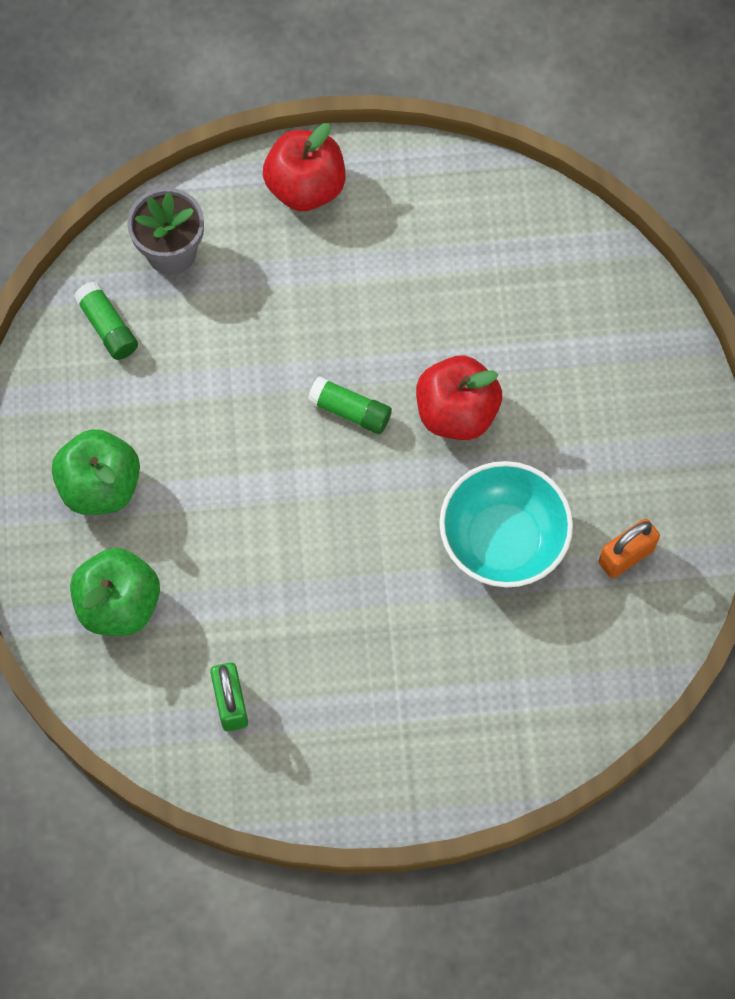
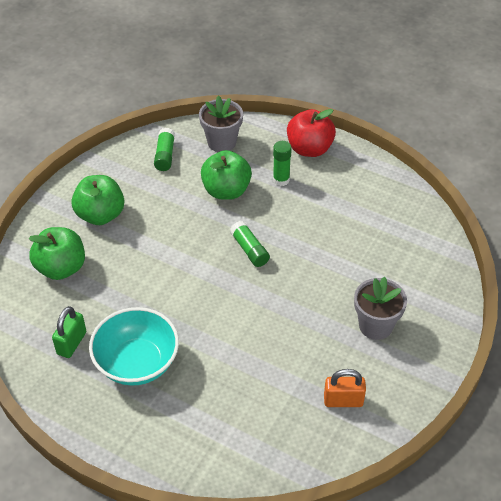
camera: 35 degrees right, 20 degrees down
(244, 334) = (226, 191): none -> green apple
(306, 267) = (281, 180): none -> green glue stick
(456, 413) = (304, 280): red apple -> none
(503, 540) = (279, 352): turquoise bowl -> turquoise bowl (137, 363)
(592, 423) = (375, 325): none -> grey flower pot

